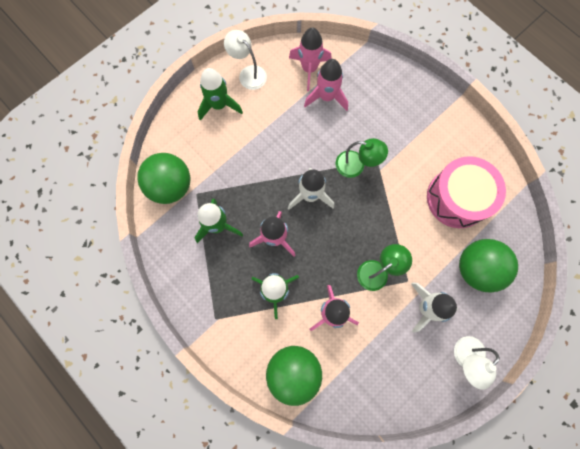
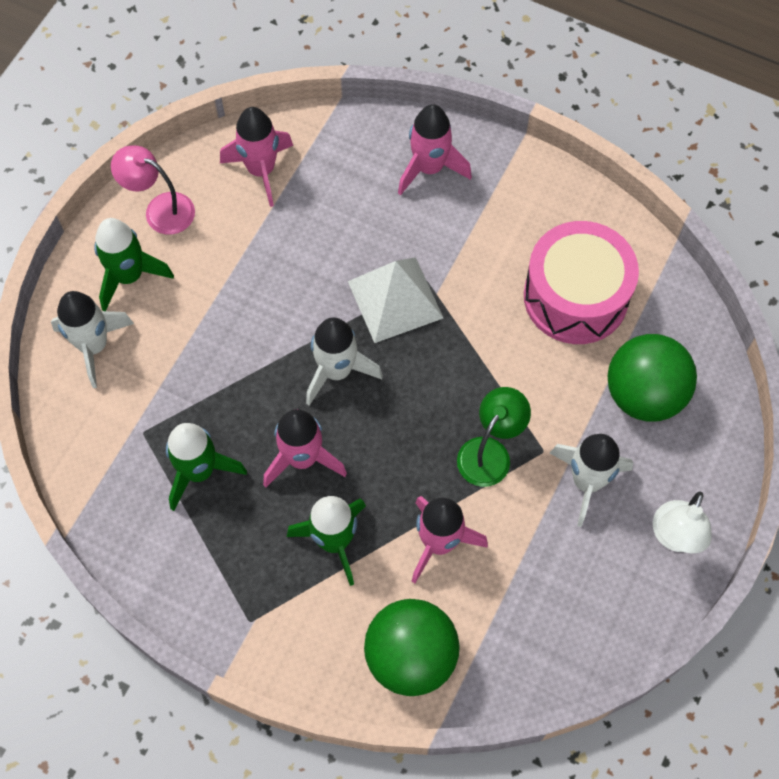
camera: 20 degrees left, 10 degrees down
(171, 186) = (94, 434): green ball -> none
(188, 137) = (94, 346): none -> white rocket
(248, 73) = (160, 209): white lamp -> pink lamp
(326, 97) = (306, 206): pink rocket -> pink rocket (429, 168)
(356, 166) = (395, 299): green lamp -> white pyramid

